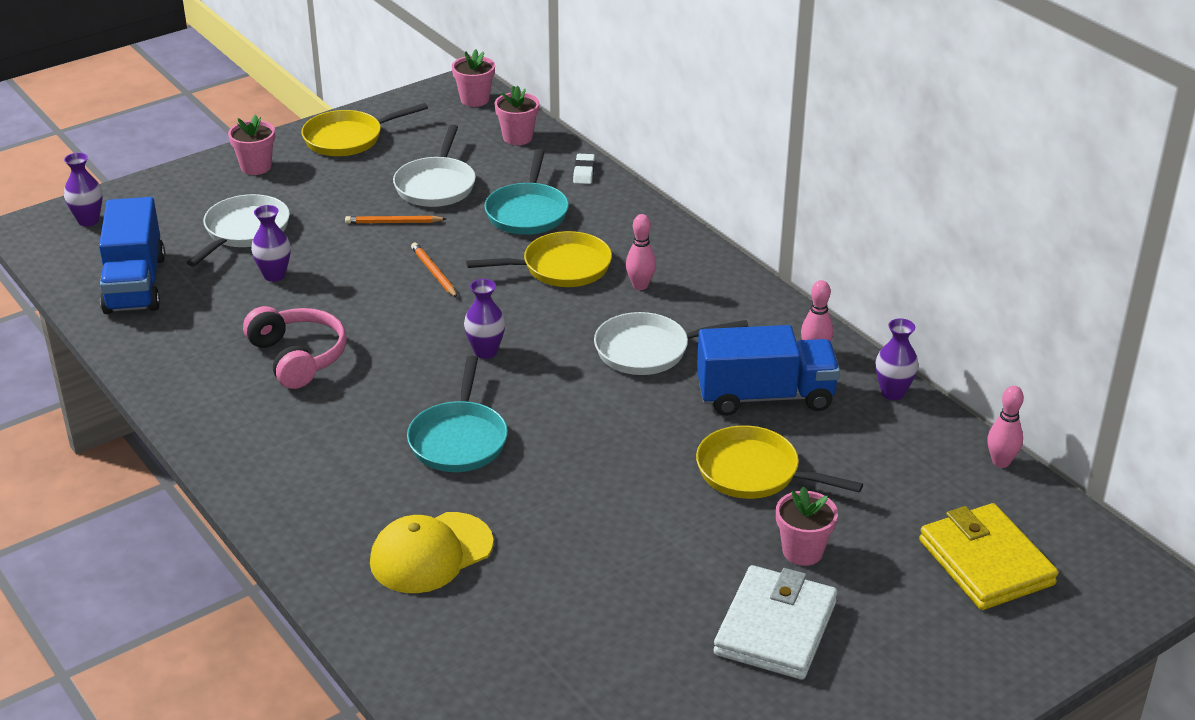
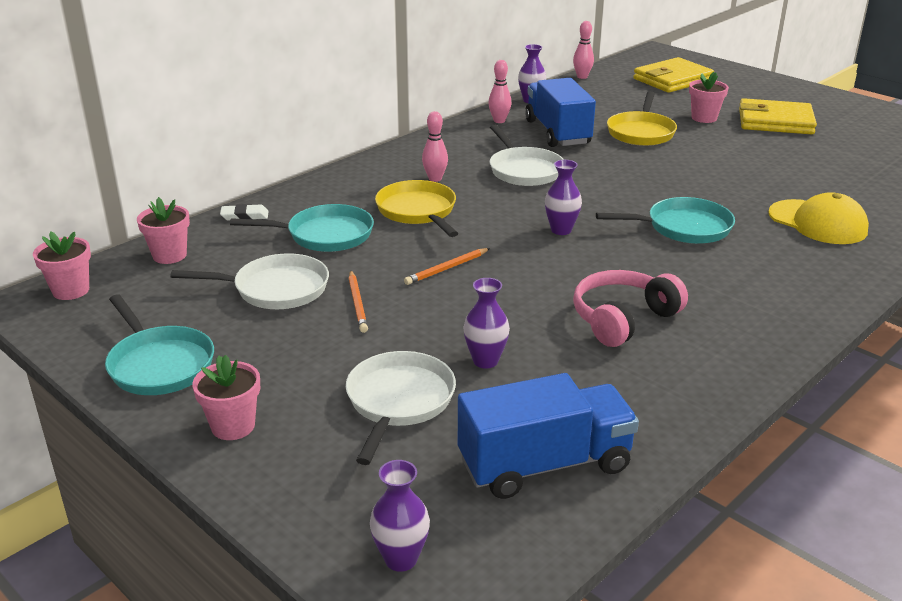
camera: 100 degrees left, 5 degrees down
(244, 231) = (398, 402): white pan -> white pan turned 90 degrees clockwise
(348, 138) = (159, 364): yellow pan -> turquoise pan
(775, 628) = (775, 122): white wallet -> yellow wallet

